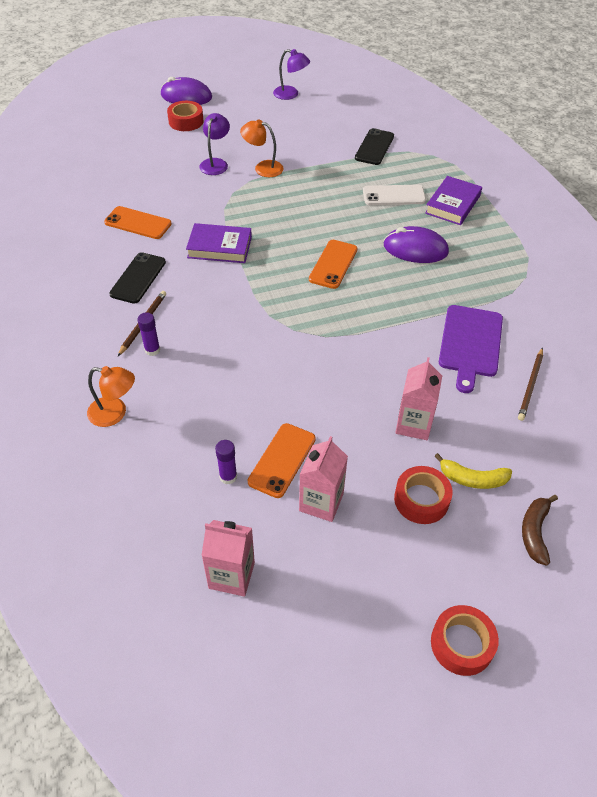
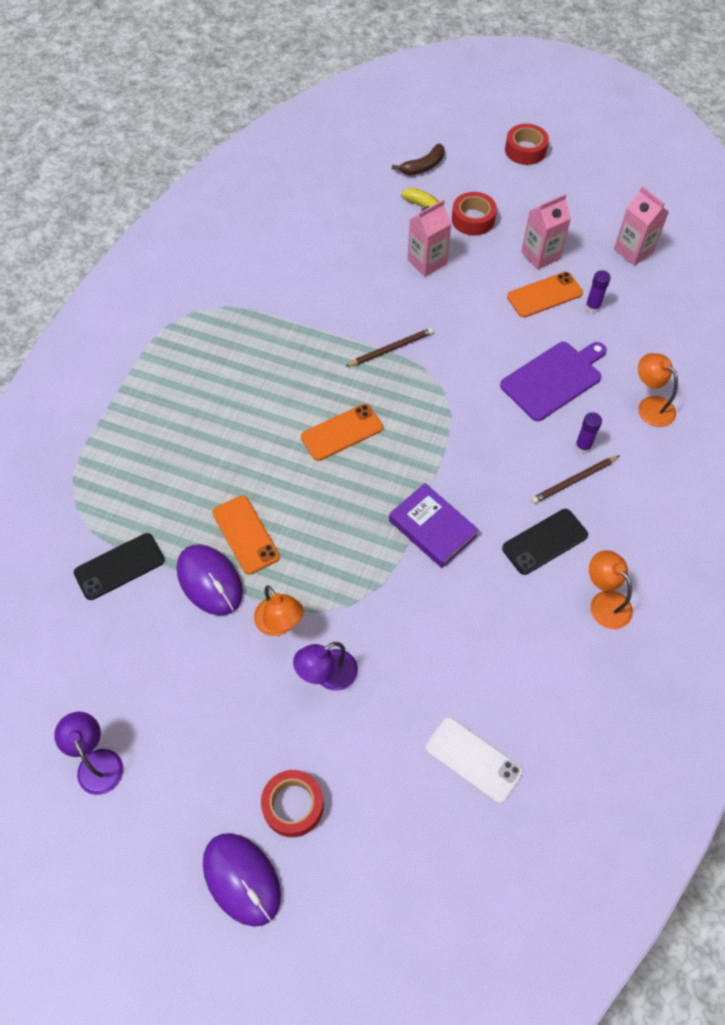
camera: 140 degrees left, 10 degrees up
(74, 268) = (604, 602): none -> orange lamp
(138, 223) = (495, 627): orange phone -> orange phone (245, 534)
(394, 196) = (189, 477): white phone -> white phone (473, 759)
(415, 249) = (248, 399): purple mouse -> purple mouse (210, 581)
(453, 204) = (148, 425): purple book -> none
(470, 344) = (315, 288): purple cutting board -> purple cutting board (554, 379)
(530, 385) = (312, 235): brown pencil -> brown pencil (391, 349)

